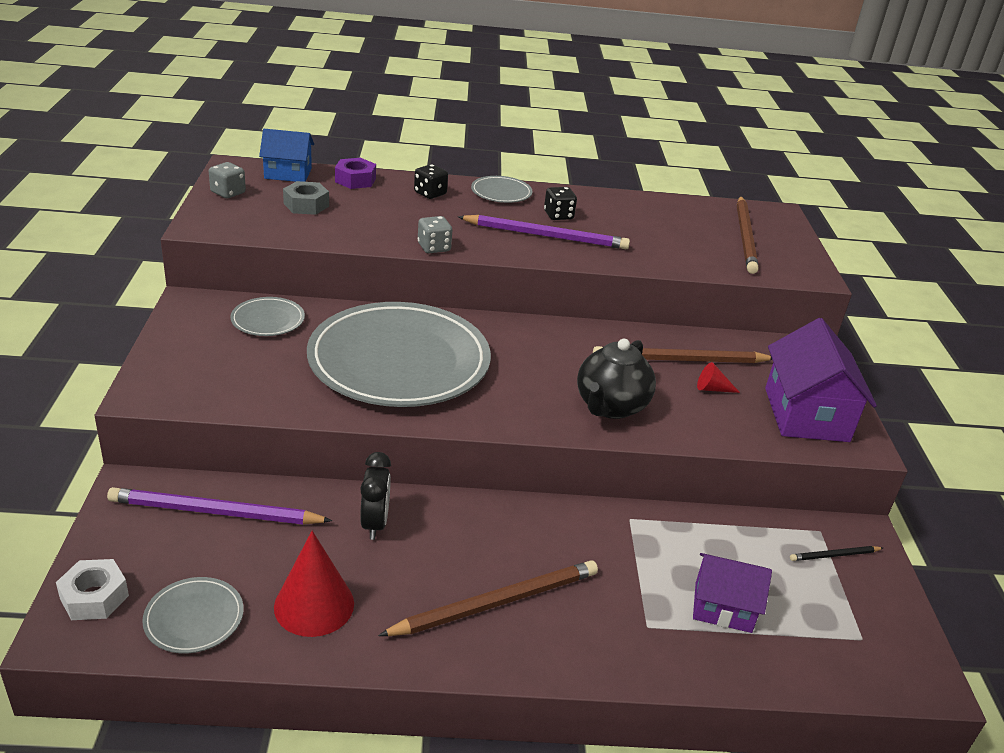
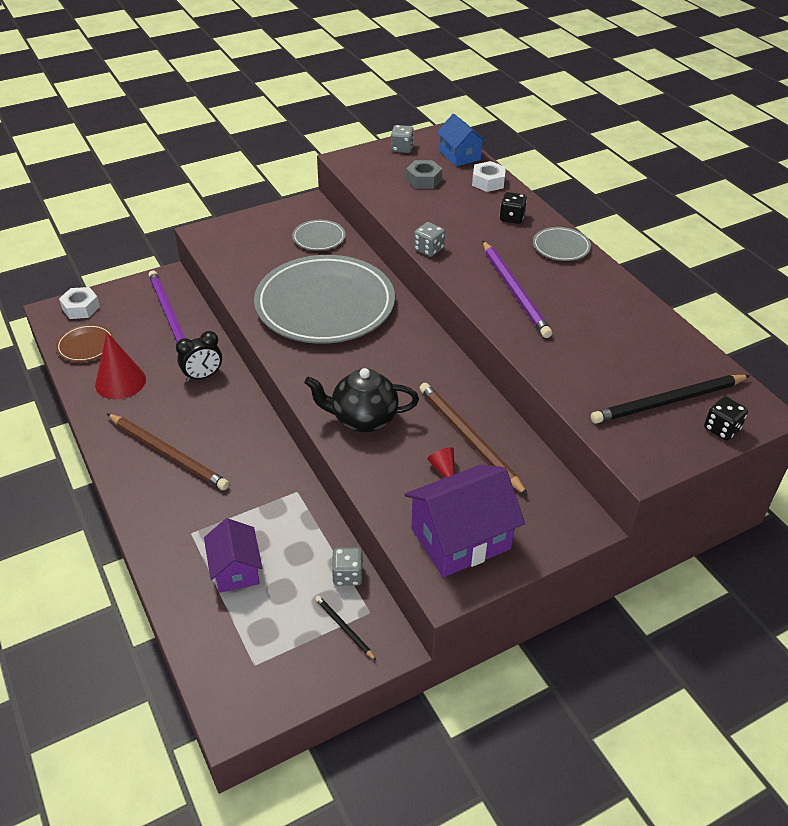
camera: 65 degrees right, 10 degrees up
(194, 618) = (86, 345): grey plate -> brown plate
(355, 180) = (488, 182): purple nut -> white nut
(558, 215) = (560, 286): black dice -> black dice (721, 429)
(745, 237) = (668, 402): brown pencil -> black pencil
(767, 527) = (348, 575): none -> grey dice

